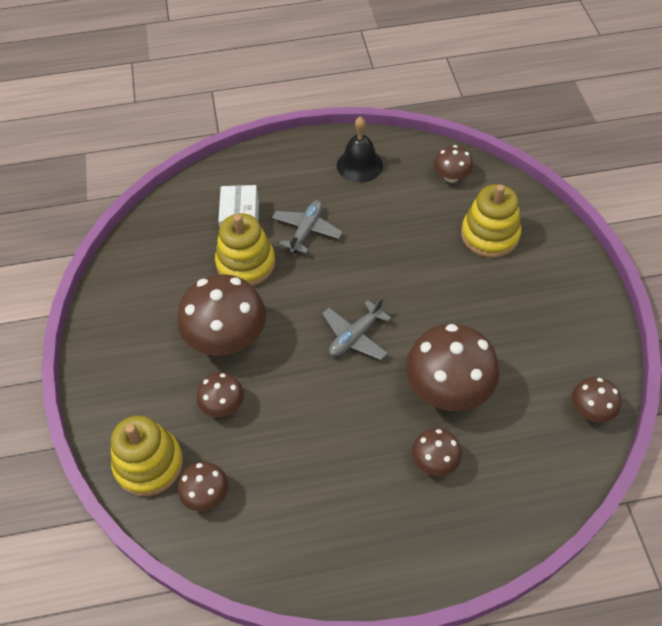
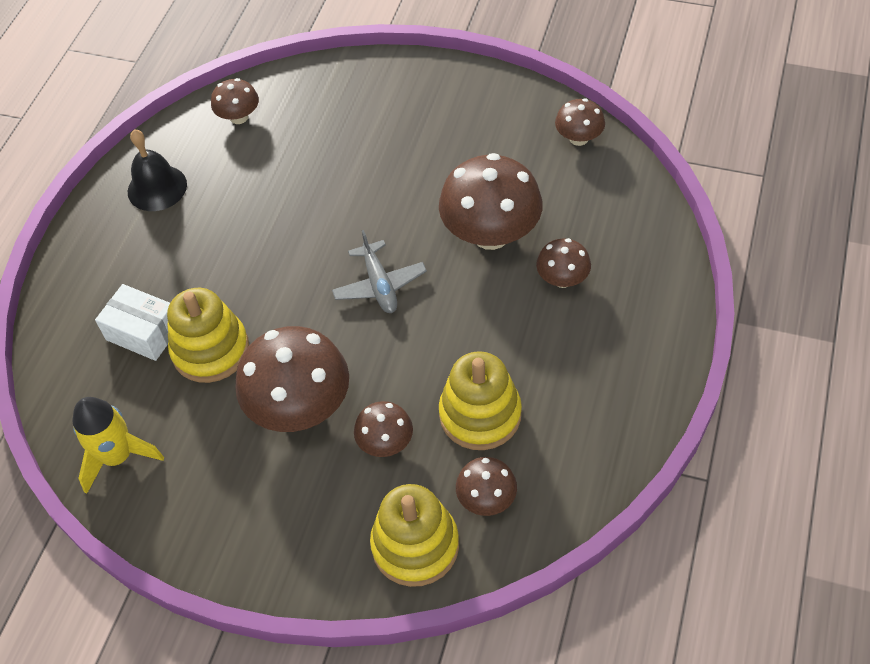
camera: 60 degrees left, 0 degrees up
(142, 257) = (118, 456): none -> yellow rocket
(306, 231) = (209, 273): grey plane -> none
(490, 235) = (336, 120): yellow stacking toy -> yellow stacking toy (480, 414)

